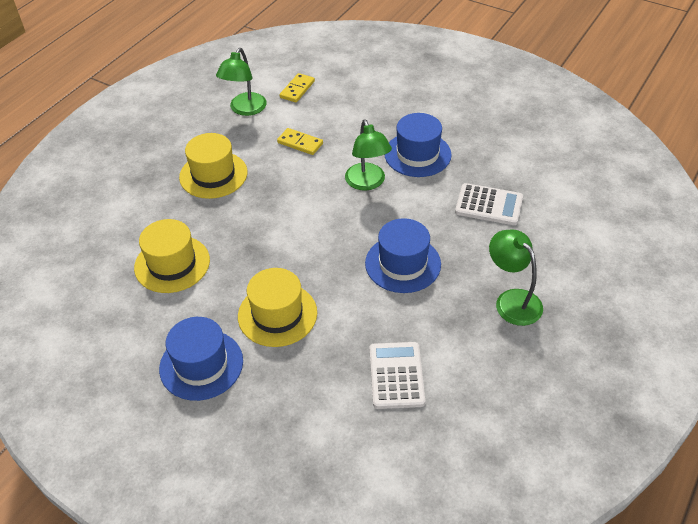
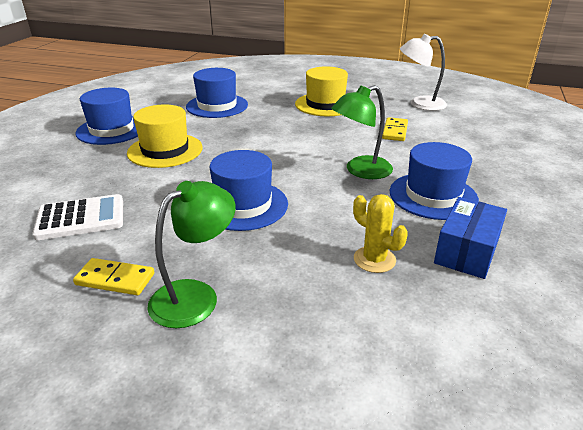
camera: 75 degrees right, 15 degrees down
(172, 264) = (217, 106): yellow hat -> blue hat
(245, 109) = (420, 104): green lamp -> white lamp
(297, 89) = (474, 120): yellow domino -> yellow domino (115, 279)
(487, 160) = (466, 251): none -> blue box
(489, 205) = (374, 259): white calculator -> yellow cactus

